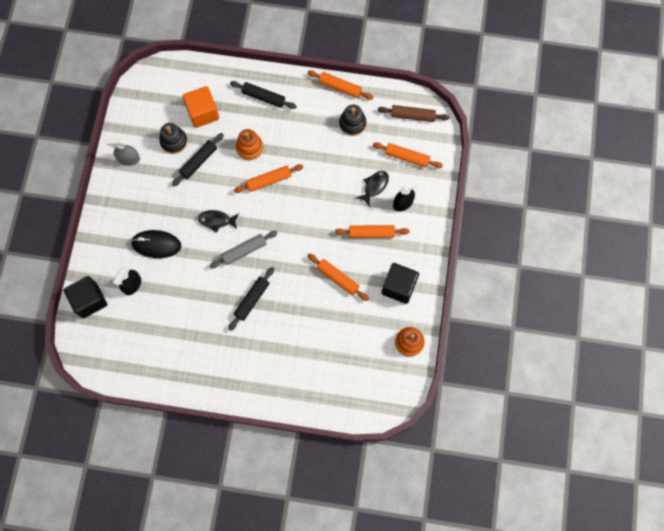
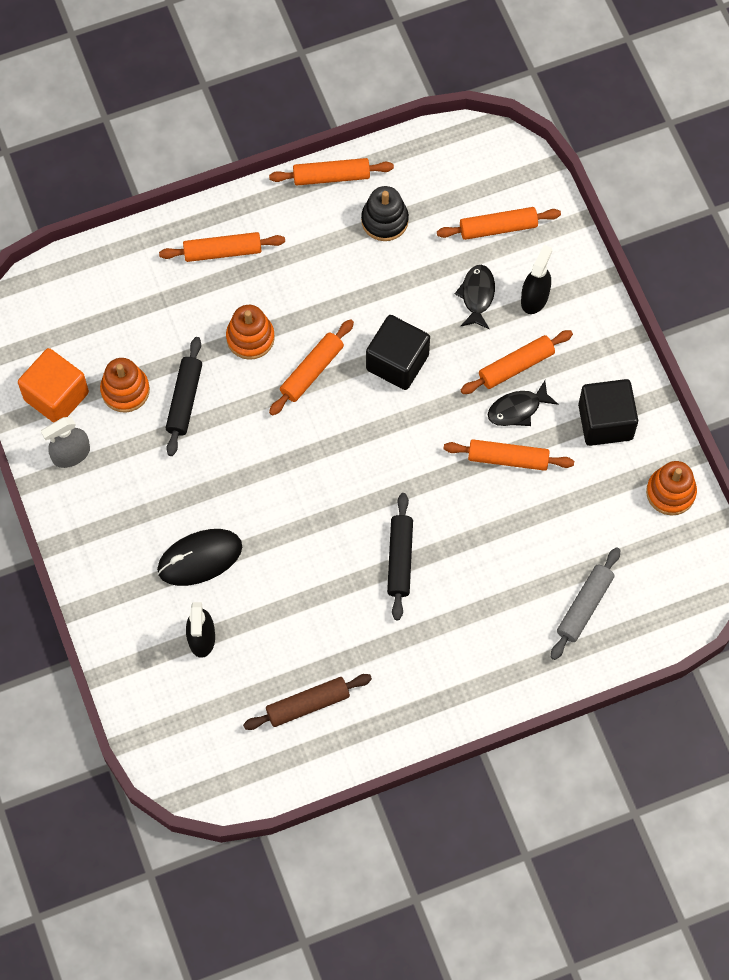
camera: 30 degrees left, 5 degrees down
(89, 300) = (149, 698): black cube -> black cube (397, 362)
(174, 141) = (125, 390): black stacking toy -> orange stacking toy
(203, 113) = (143, 324): orange cube -> orange cube (56, 396)
(216, 220) = (270, 473): black fish -> black fish (517, 409)
(244, 251) = (341, 494): grey rolling pin -> grey rolling pin (584, 606)
(263, 97) = (223, 251): black rolling pin -> orange rolling pin
(412, 116) = (467, 162): brown rolling pin -> brown rolling pin (307, 704)

